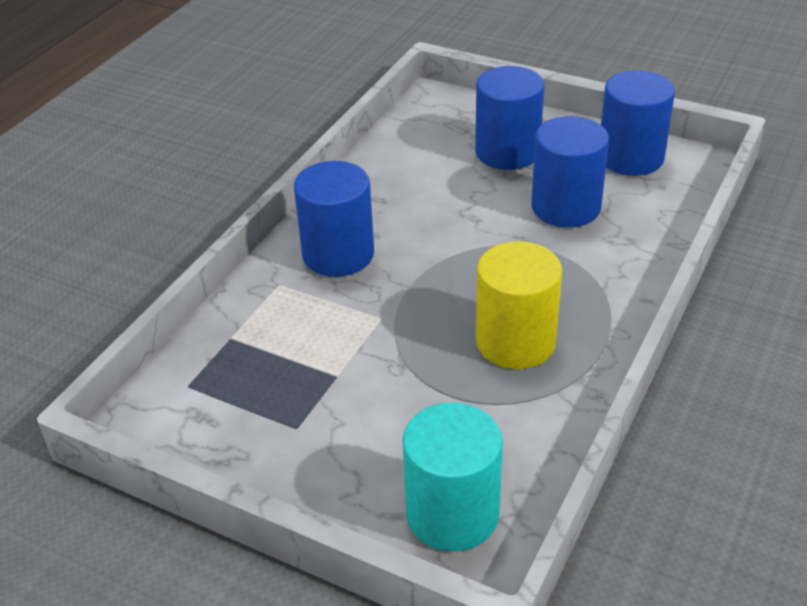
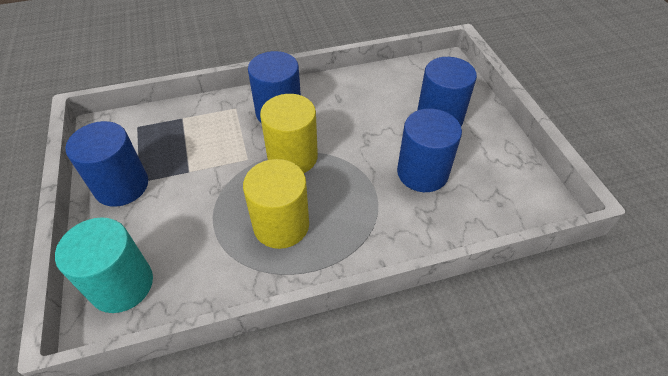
camera: 45 degrees right, 10 degrees up
(426, 281) = (292, 157): none -> yellow cylinder
(630, 157) = (507, 172): blue cylinder -> blue cylinder (121, 186)

